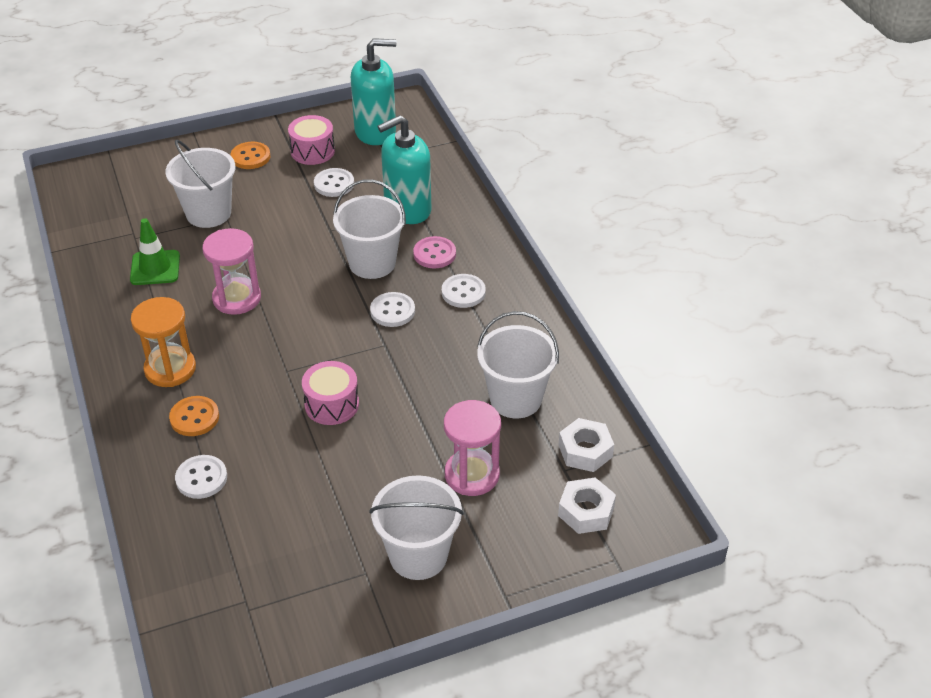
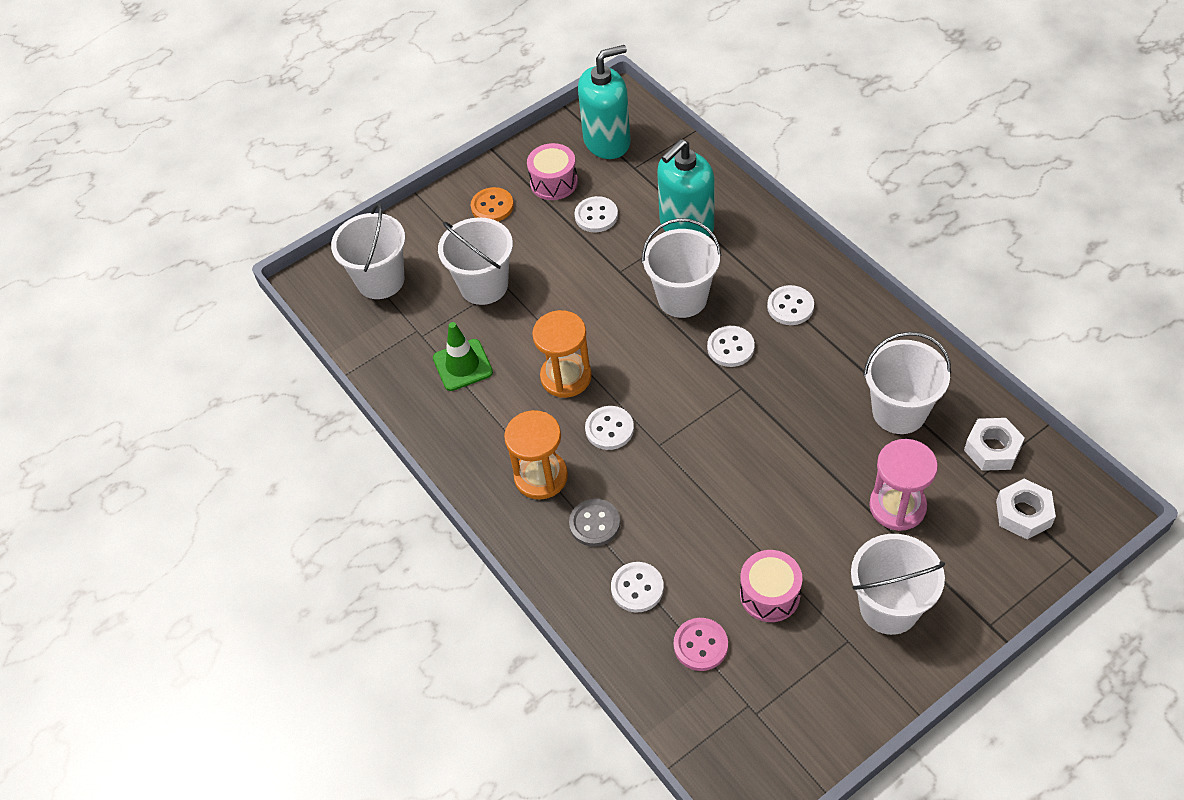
camera: 10 degrees left, 10 degrees up
(126, 189) = (380, 280): none -> white bucket
(194, 417) = (594, 524): orange button -> grey button
(237, 298) = (566, 377): pink hourglass -> orange hourglass
(250, 347) = (609, 429): none -> white button
(332, 404) = (723, 469): pink drum -> pink drum (769, 594)
(434, 254) = (740, 270): pink button -> pink button (700, 645)

